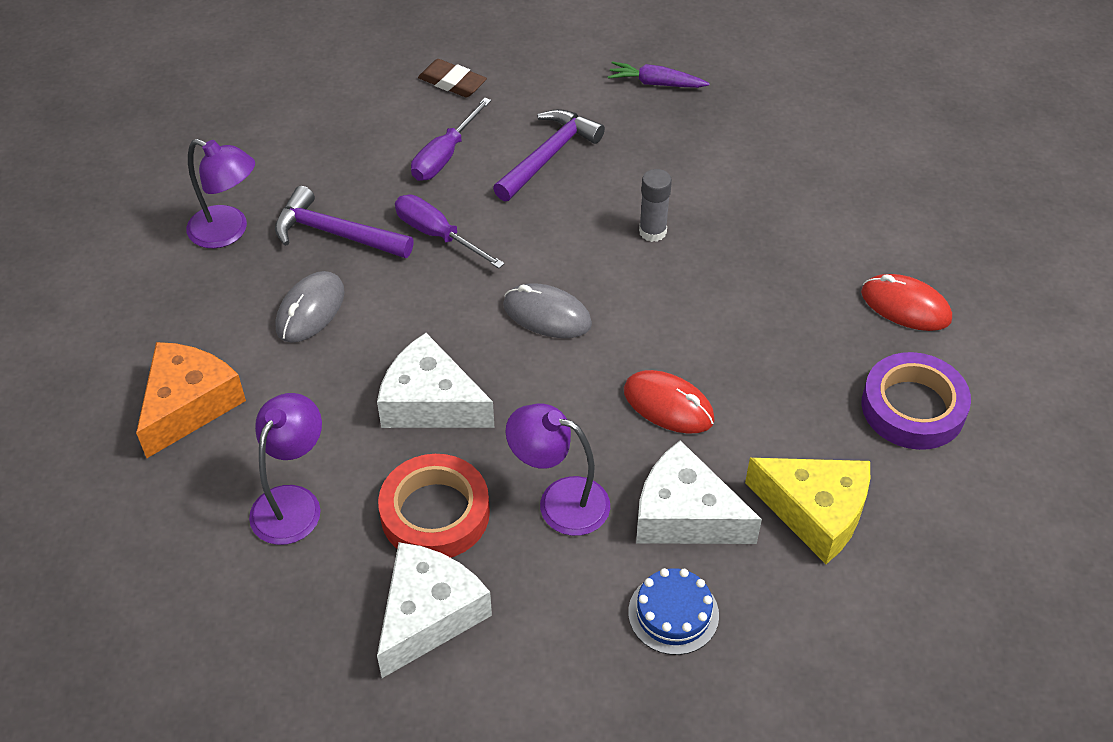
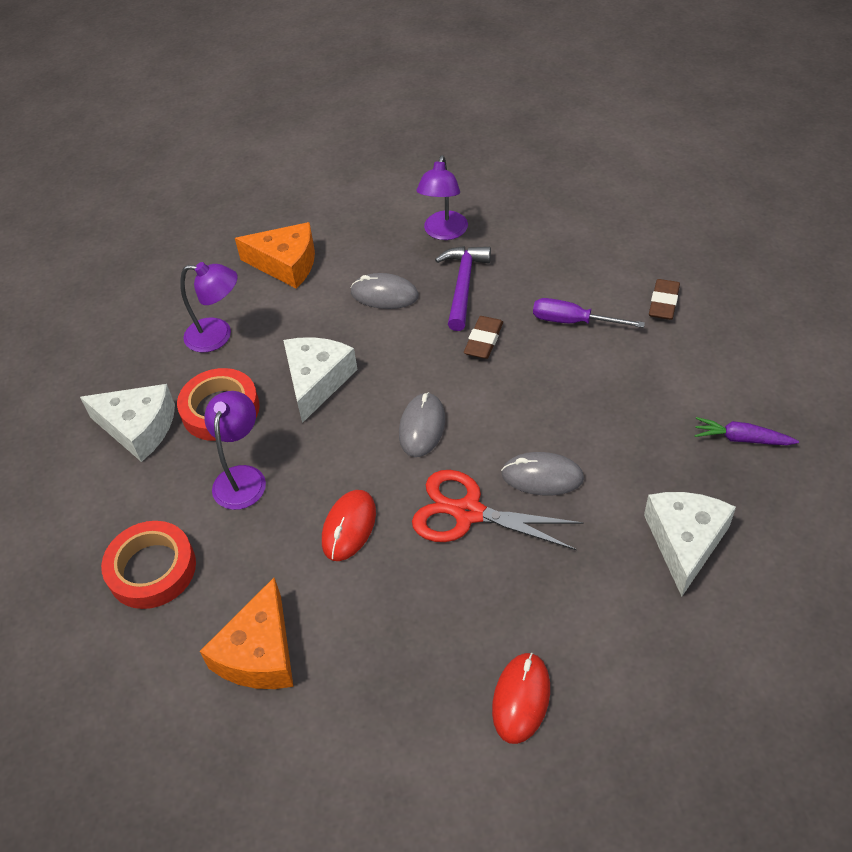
camera: 80 degrees right, 0 degrees up
(437, 235) = (483, 341): purple screwdriver -> brown eraser
(548, 156) = (604, 385): purple hammer -> none
(652, 232) = (542, 476): grey glue stick -> grey mouse
(655, 83) = (741, 439): purple carrot -> purple carrot turned 75 degrees counterclockwise
(673, 613) = (152, 569): blue cake -> red tape
(680, 300) = (468, 512): none -> red scissors
(685, 515) = (242, 559): white cheese -> white cheese (685, 542)
(815, 512) = (259, 653): yellow cheese -> orange cheese
(913, 407) = (392, 719): purple tape -> none

